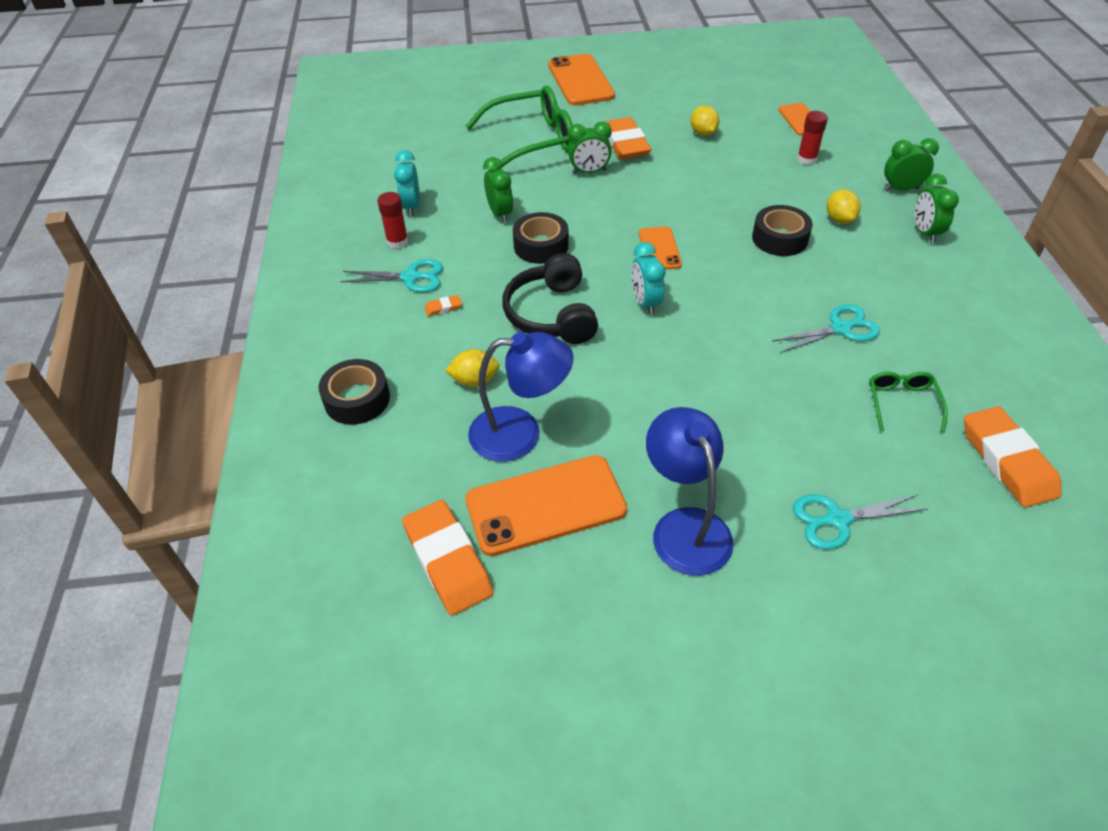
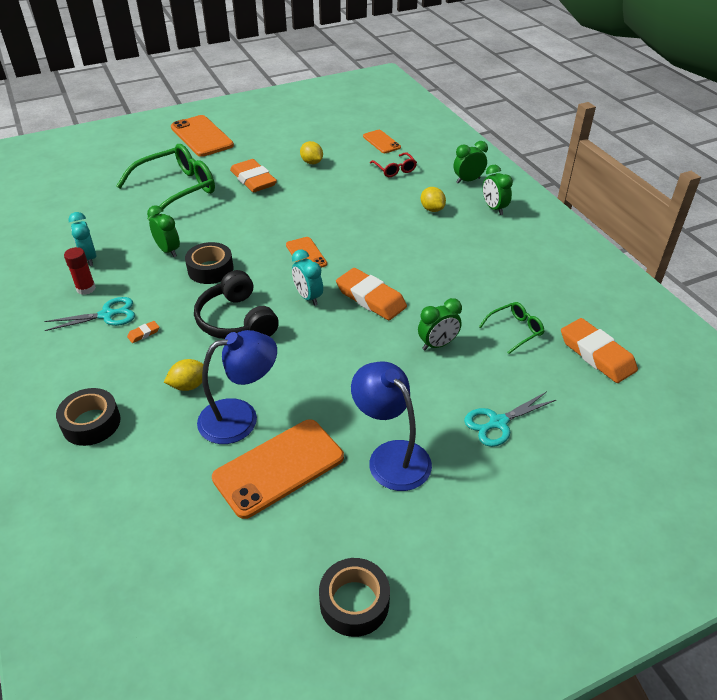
camera: 20 degrees left, 5 degrees down
(447, 561) = (212, 532): orange eraser -> orange eraser (370, 298)
(589, 172) = (231, 205): green clock -> green clock (437, 344)
(780, 238) = (393, 230): black tape -> black tape (354, 602)
(806, 159) = (395, 170): red glue stick -> red glasses
(841, 328) = (457, 287): turquoise scissors -> none
(901, 403) = (515, 330): green glasses -> green glasses turned 75 degrees clockwise

